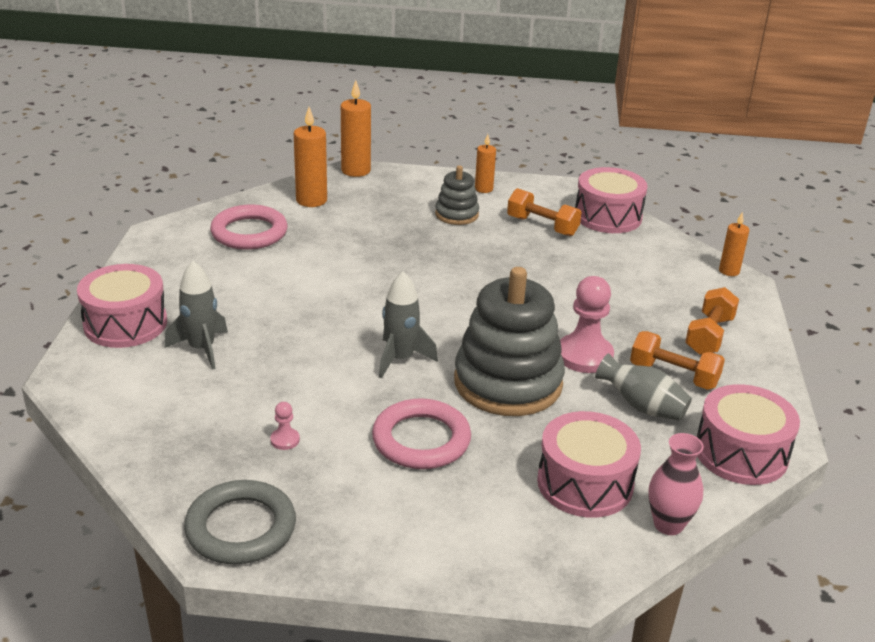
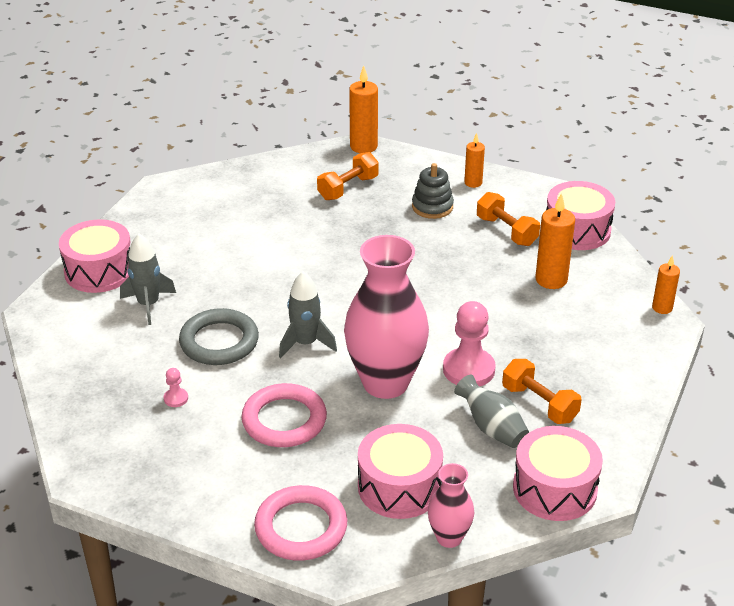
camera: 20 degrees right, 5 degrees up
(241, 528) = (108, 465): grey ring -> grey ring (219, 342)
(249, 232) = (238, 198): pink ring -> pink ring (301, 528)
(311, 200) = (308, 173): orange candle -> orange candle (551, 280)
(508, 383) = (385, 383): grey stacking toy -> pink vase
(709, 335) = (598, 371): orange dumbbell -> orange dumbbell (348, 188)

